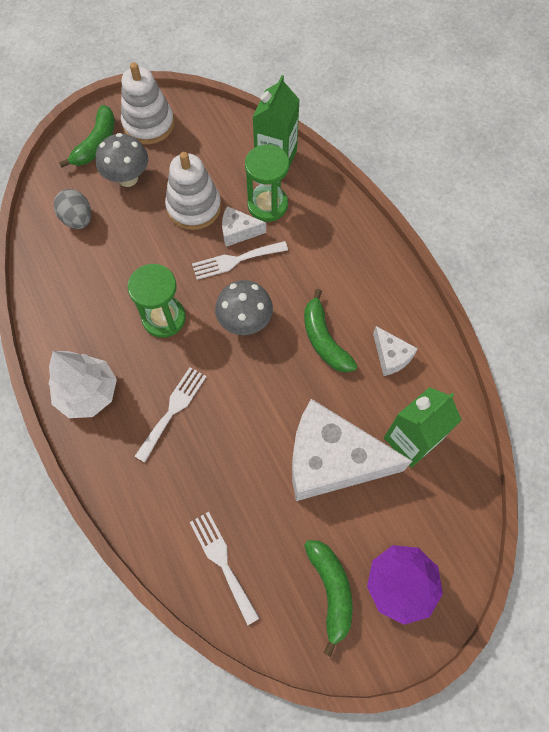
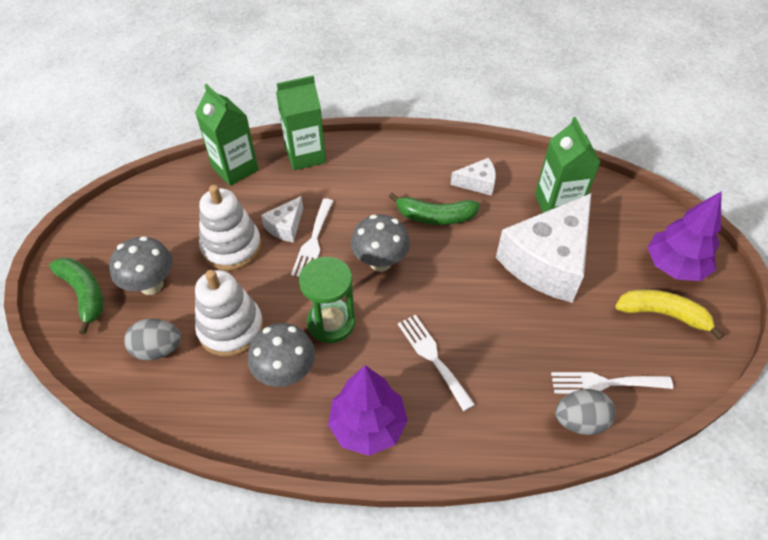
camera: 60 degrees left, 15 degrees down
(88, 393) = (368, 425): white tree -> purple tree
(103, 312) = (286, 373): none -> grey mushroom
(148, 124) = (106, 241): white stacking toy -> white stacking toy (231, 328)
(173, 553) = (579, 421): none -> grey egg
(267, 205) = (276, 195): green hourglass -> none
(327, 199) = (305, 155): none -> green carton
(331, 590) = (662, 314): green banana -> yellow banana

